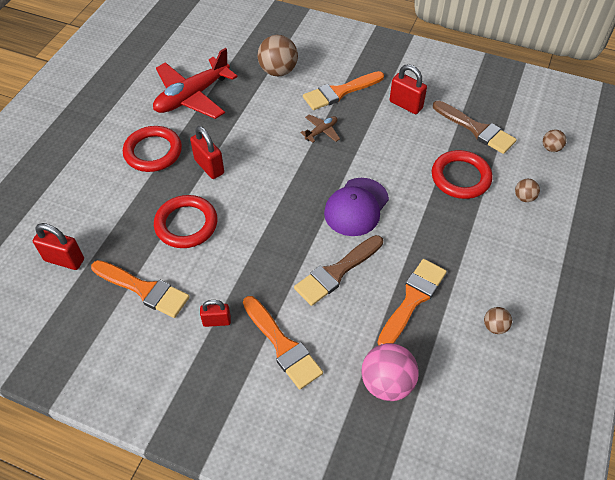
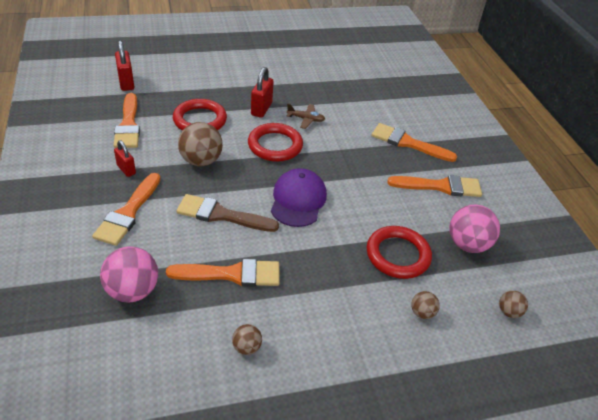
camera: 50 degrees right, 10 degrees down
(153, 152) = (249, 79): red ring -> red ring (275, 145)
(192, 96) = (317, 75): red plane -> none
(278, 71) = (389, 103): brown ball -> brown ball (201, 161)
(321, 131) = (355, 149): brown plane -> brown plane (306, 119)
(356, 207) = (298, 200): purple cap -> purple cap turned 105 degrees clockwise
(405, 105) = (440, 186): red padlock -> orange brush
(476, 129) = (467, 244): brown brush -> pink ball

